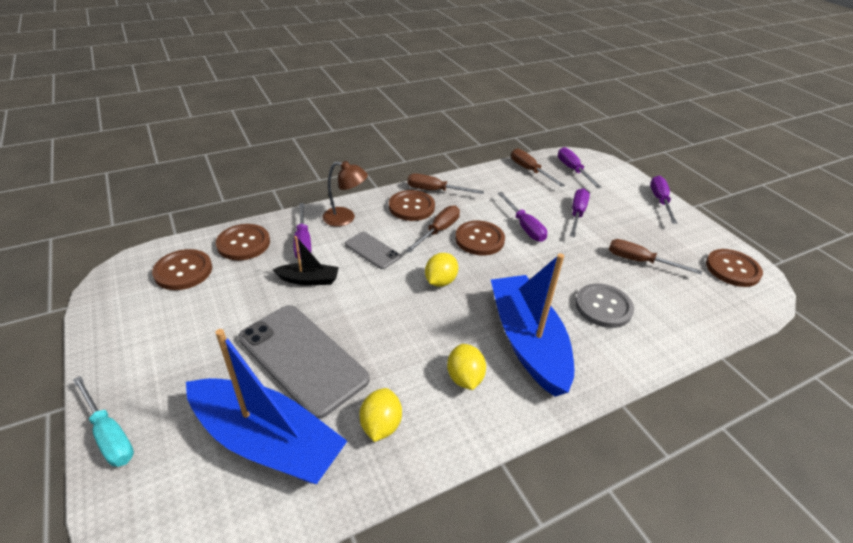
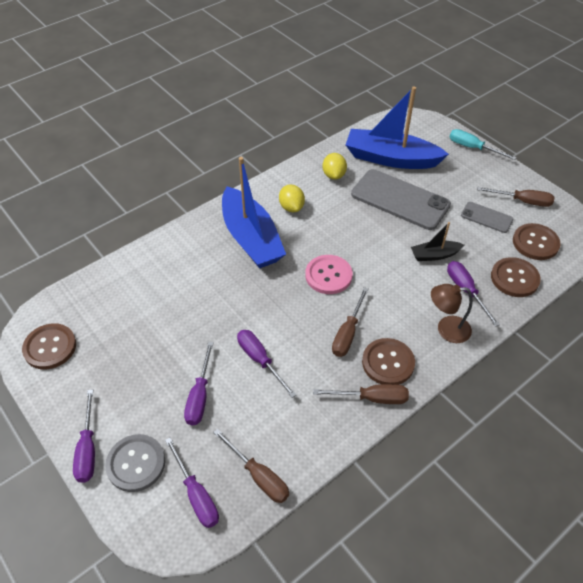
camera: 170 degrees right, 10 degrees up
(372, 250) = (400, 295): grey phone -> grey phone (486, 217)
(440, 281) = (328, 275): yellow lemon -> pink button
(479, 239) = (304, 331): brown button -> none
(603, 307) = (189, 279): grey button -> grey button (136, 463)
(639, 261) = (143, 337): brown screwdriver -> brown screwdriver (522, 201)

